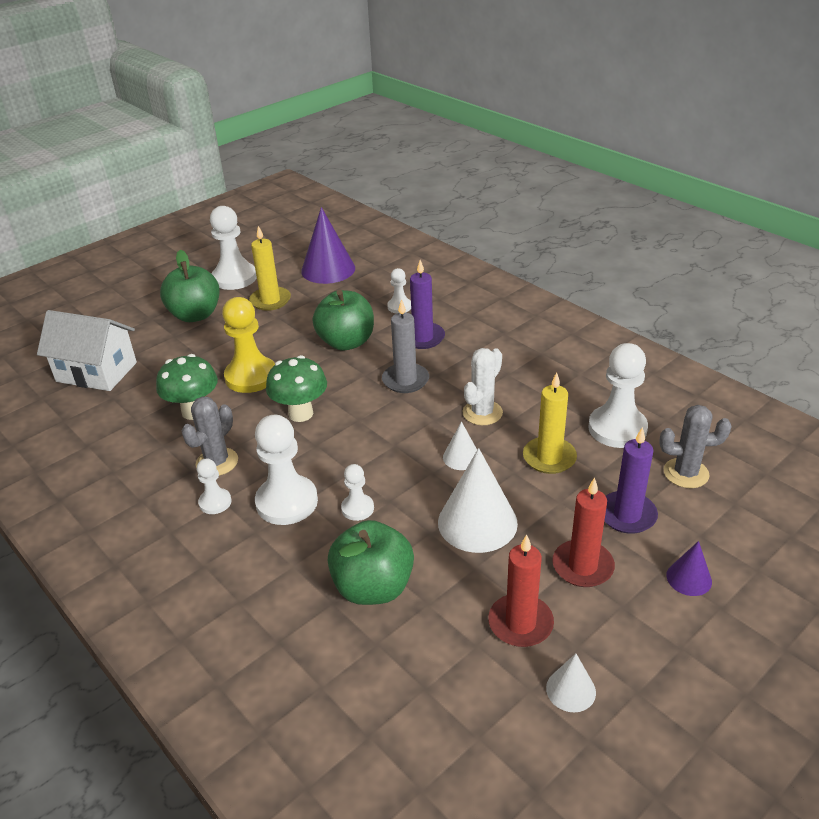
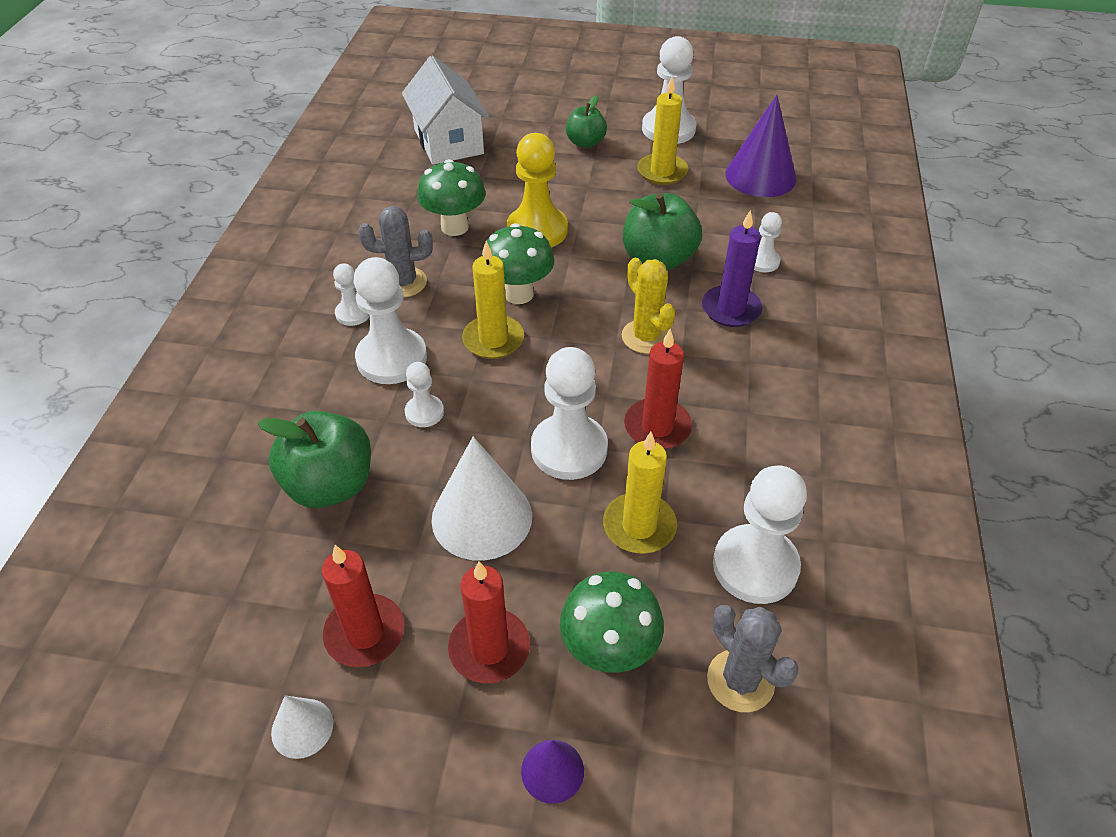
camera: 50 degrees right, 10 degrees up
(195, 315) = (585, 143): green apple -> green apple, size x0.61
(329, 445) = (493, 340): none -> yellow candle
(405, 380) = (646, 337): grey candle -> yellow cactus
(461, 457) = (569, 449): white cone -> white pawn
(482, 413) = (657, 427): white cactus -> red candle
(627, 515) = (609, 652): purple candle -> green mushroom

